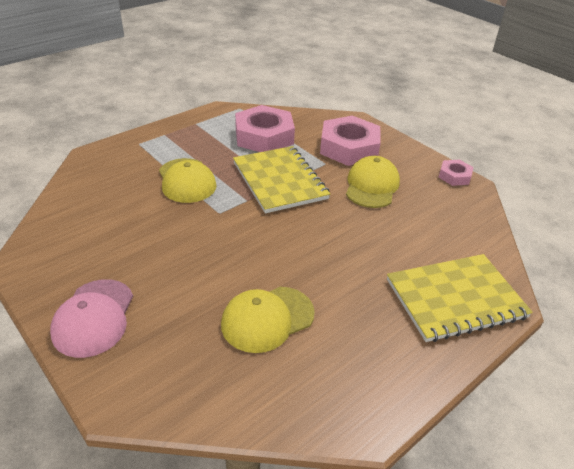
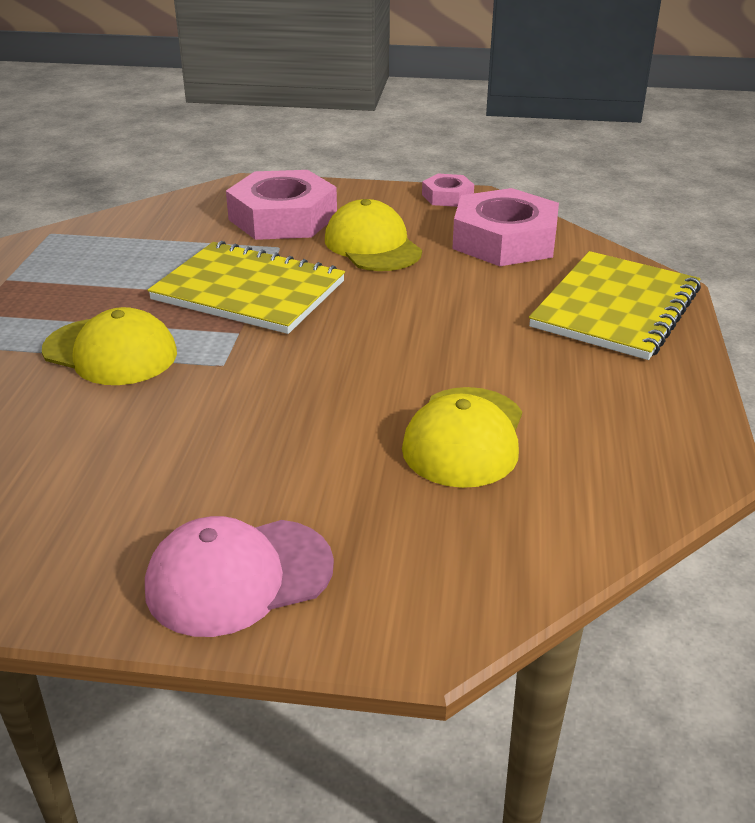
camera: 40 degrees left, 5 degrees down
(94, 317) = (238, 576): pink cap -> pink cap turned 105 degrees clockwise
(264, 136) = (145, 252): pink nut -> pink nut (504, 240)

